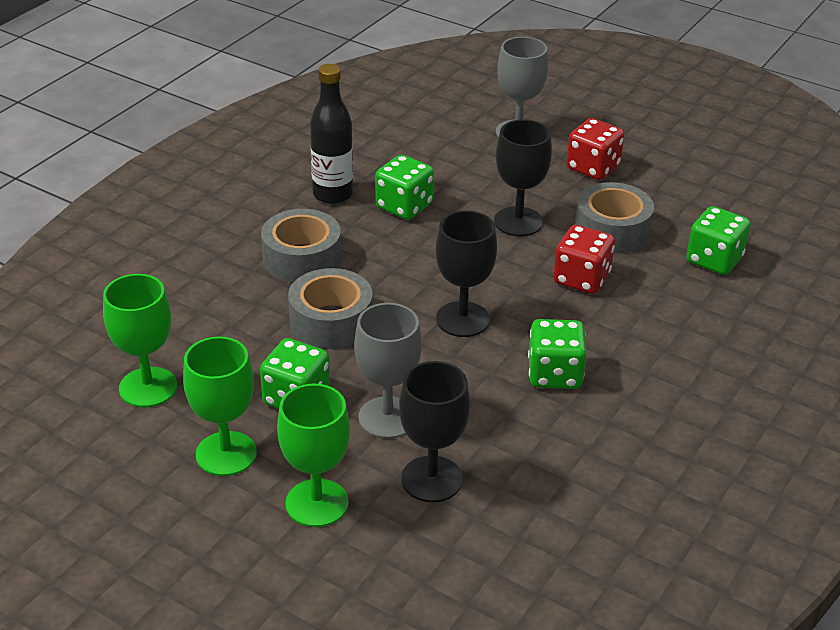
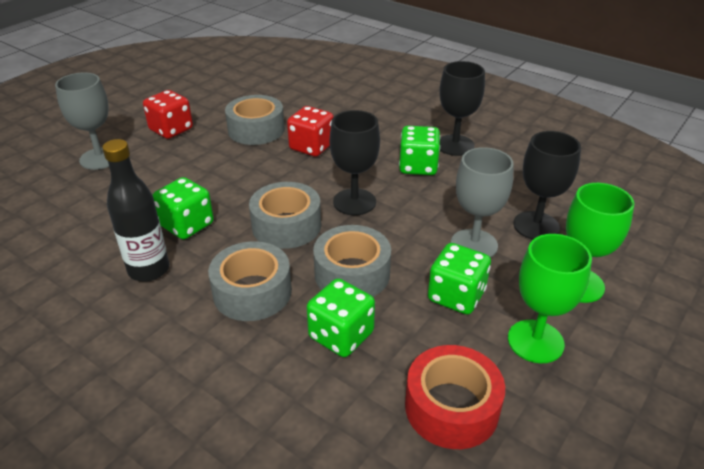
camera: 85 degrees left, 0 degrees up
(148, 387) = (451, 407): green goblet -> red tape
(410, 271) = (286, 226): none -> grey tape
(518, 222) = (232, 168): black goblet -> black goblet (455, 145)
(714, 260) = (300, 98): green dice -> green dice (341, 335)

